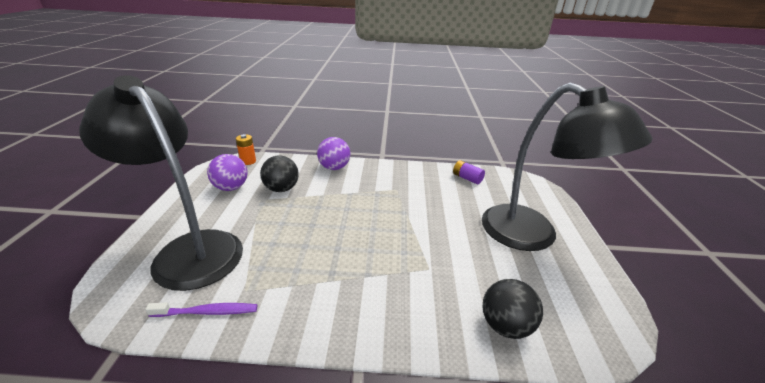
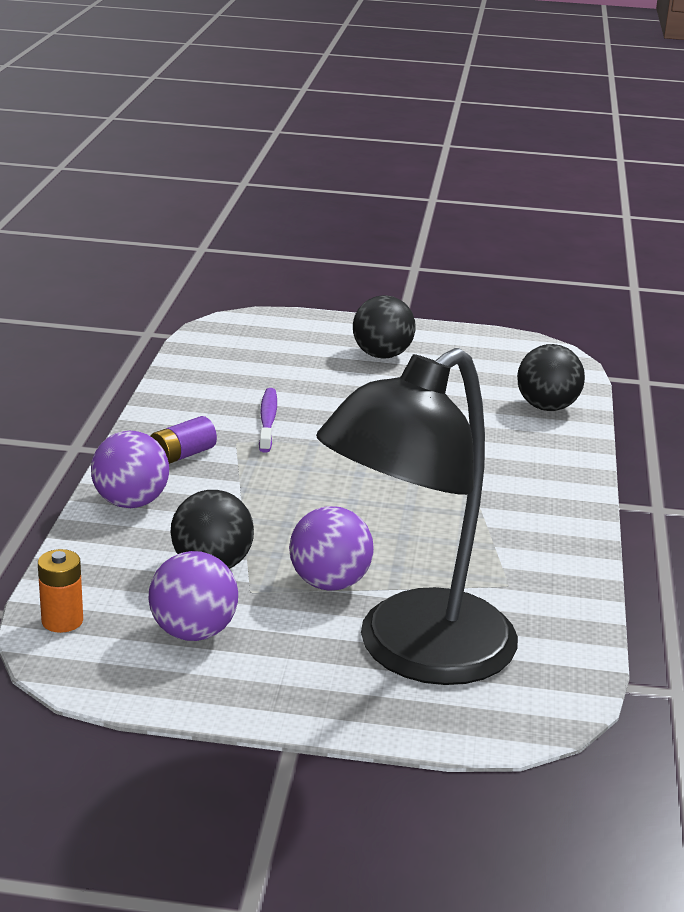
camera: 85 degrees left, 5 degrees down
(207, 312) = (553, 612): purple toothbrush -> purple toothbrush (267, 420)
(261, 221) = (329, 583): none -> purple ball
(467, 178) = (210, 372): purple battery -> purple battery (182, 455)
(533, 235) = (382, 355): black lamp -> black ball

